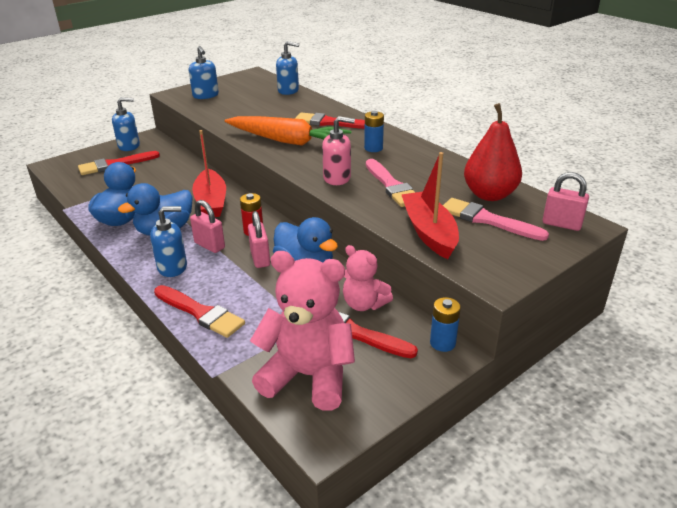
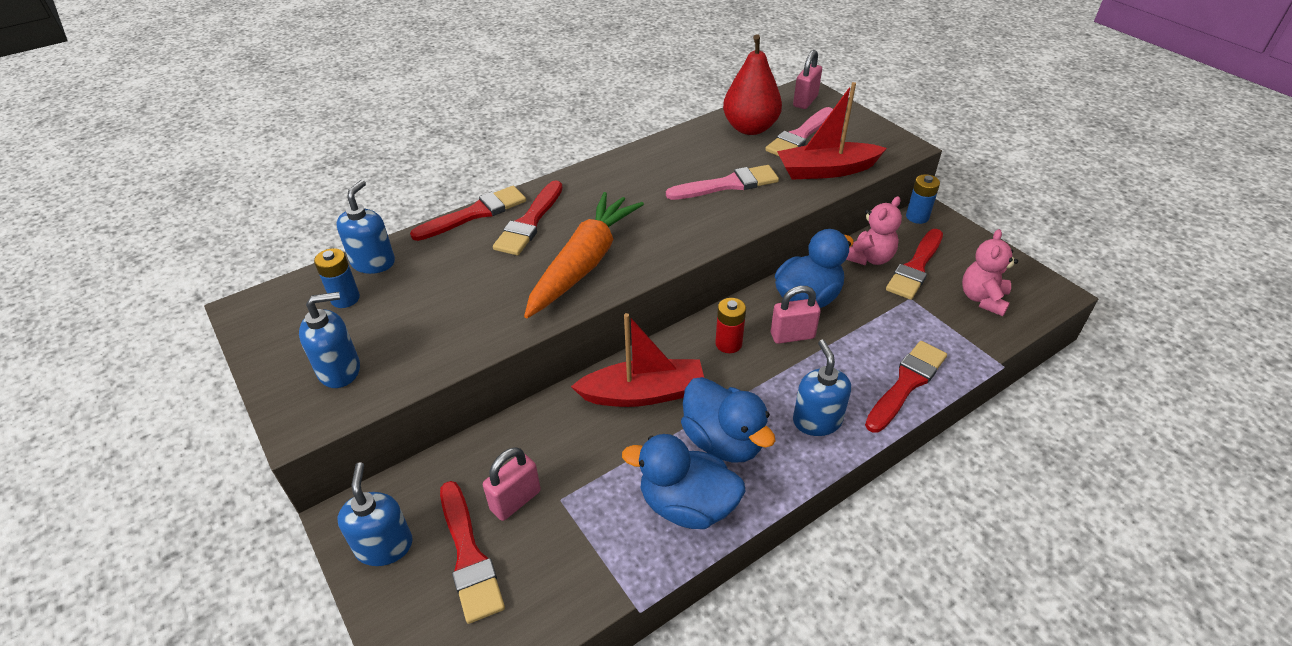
camera: 85 degrees left, 10 degrees up
(209, 245) = (763, 386): pink padlock -> pink padlock (515, 500)
(308, 376) = (982, 299): pink teddy bear -> pink teddy bear, size x0.58
(337, 108) = (475, 213): none -> red brush
(337, 178) = (705, 222): pink soap dispenser -> none
(373, 148) = (625, 190): blue battery -> blue battery (345, 298)

